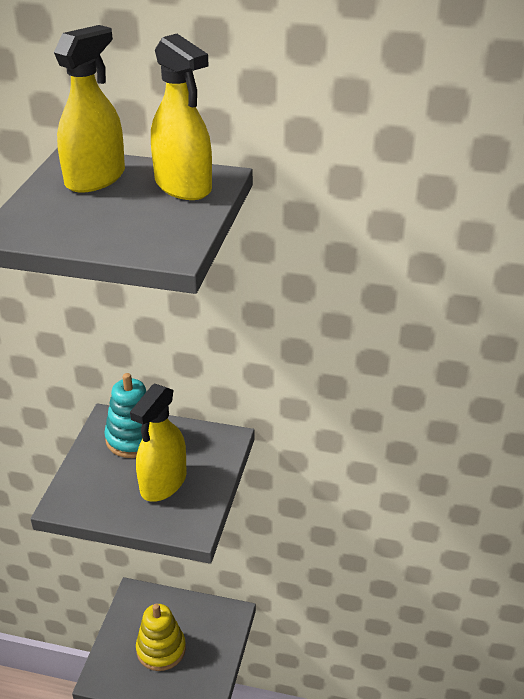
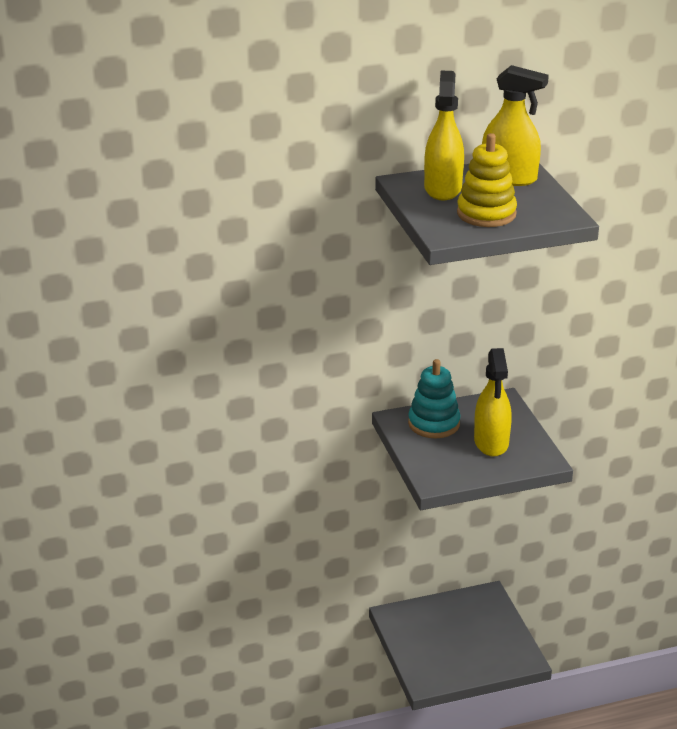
camera: 30 degrees left, 5 degrees down
(161, 649) = (455, 641): yellow stacking toy -> yellow stacking toy (486, 213)

